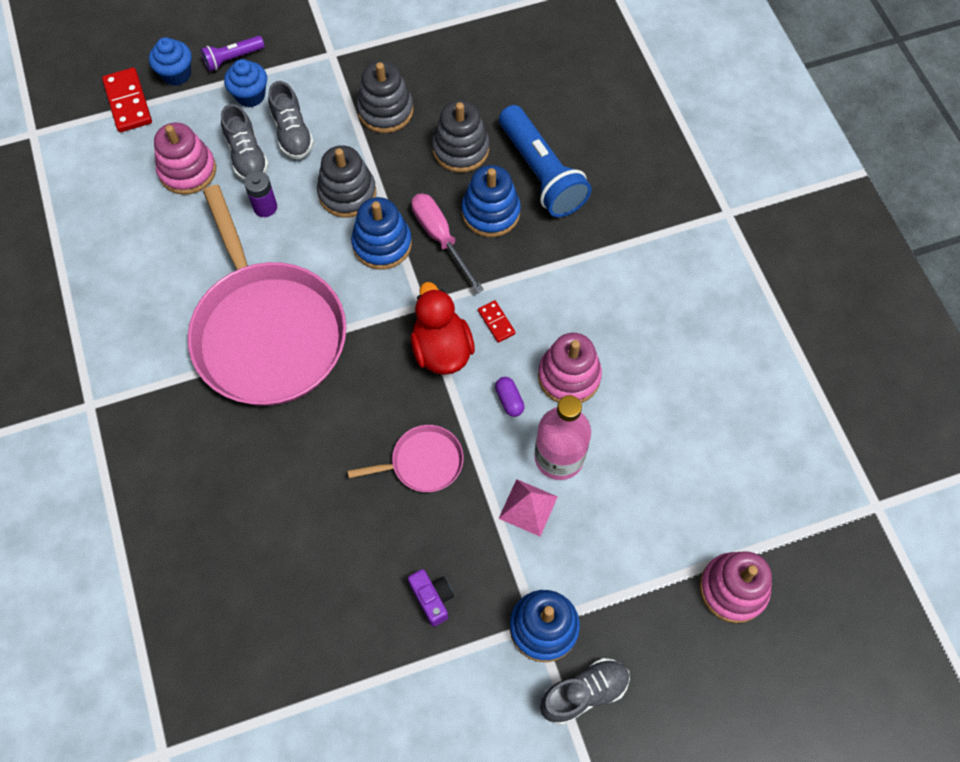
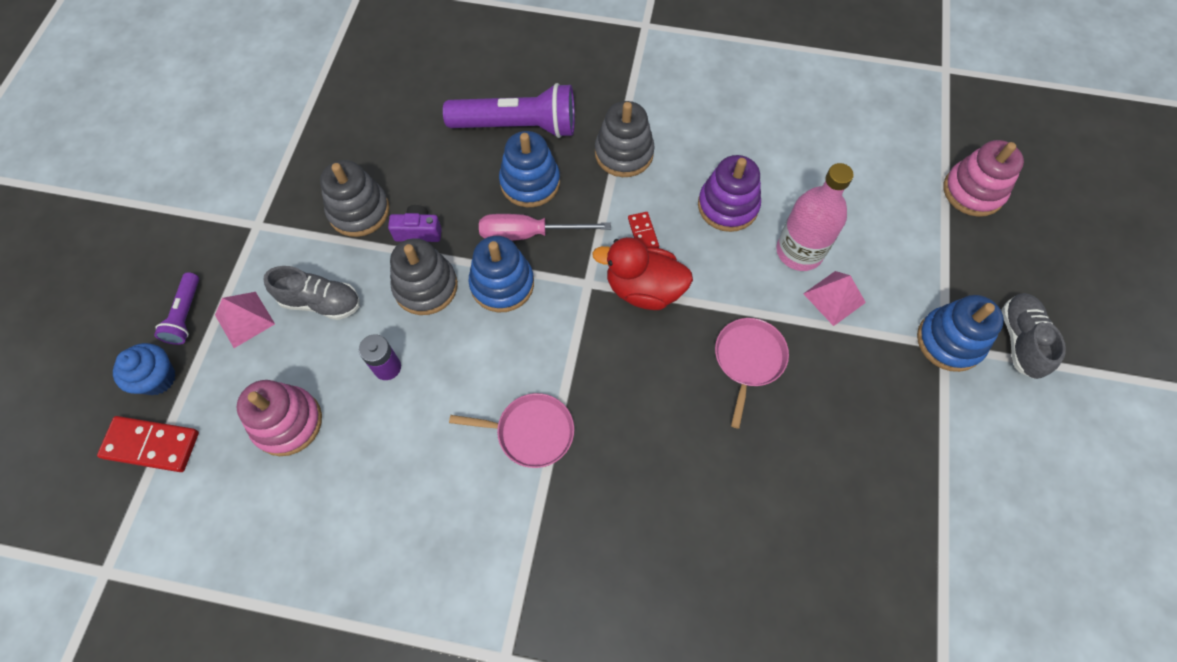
camera: 60 degrees left, 0 degrees up
(247, 156) = (315, 356): grey shoe -> none
(250, 95) = (244, 319): blue cupcake -> pink pyramid
(267, 332) = (531, 432): pink pan -> pink pan, size x0.43
(432, 598) = (885, 417): purple camera -> purple camera (418, 231)
(460, 149) = (447, 172): grey stacking toy -> grey stacking toy (624, 153)
(496, 322) = (643, 233): red domino -> red domino turned 75 degrees clockwise
(509, 400) = (725, 261): purple capsule -> none
(541, 173) = (517, 126): blue flashlight -> purple flashlight
(569, 376) = (727, 206): pink stacking toy -> purple stacking toy

